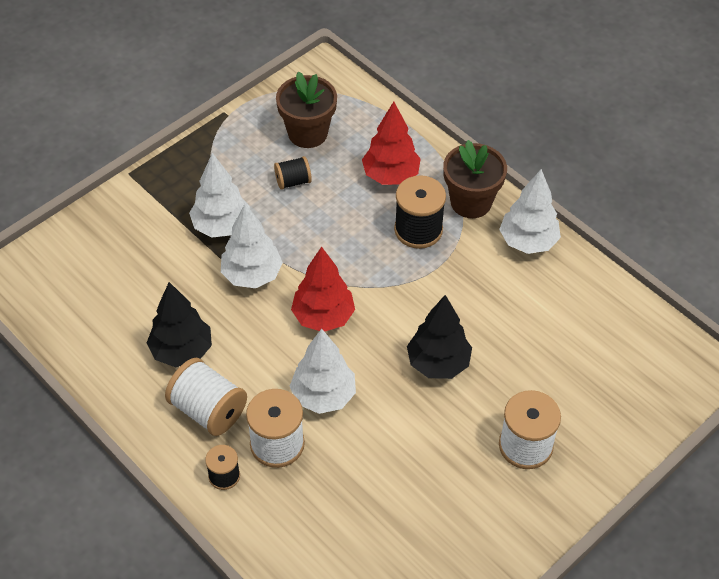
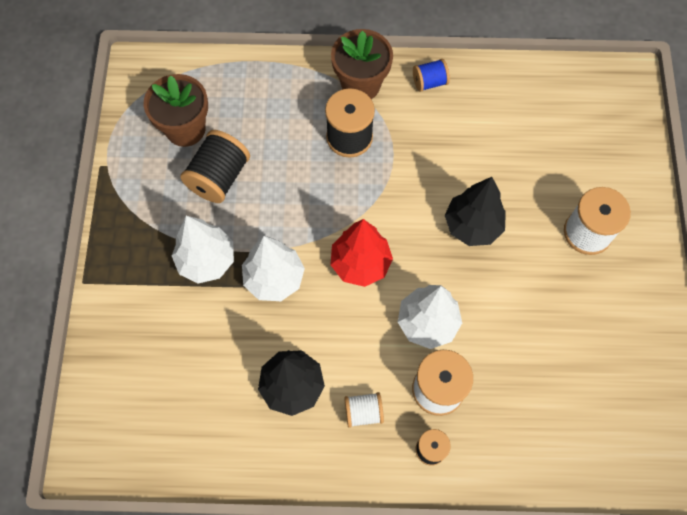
camera: 45 degrees left, 15 degrees up
(208, 410) = (363, 412): white spool -> white spool, size x0.57
(293, 181) = (219, 177): black spool -> black spool, size x1.75
(390, 176) = (284, 112): red tree -> none
(528, 242) = (429, 82): white tree -> blue spool

